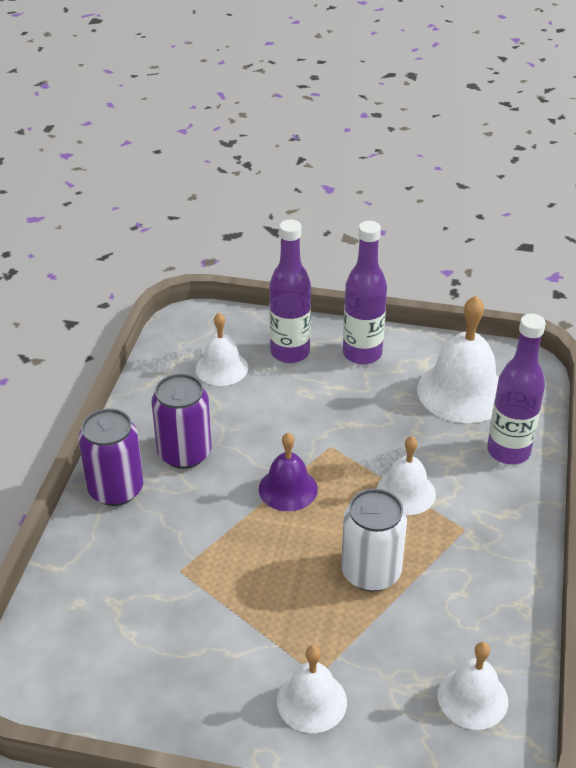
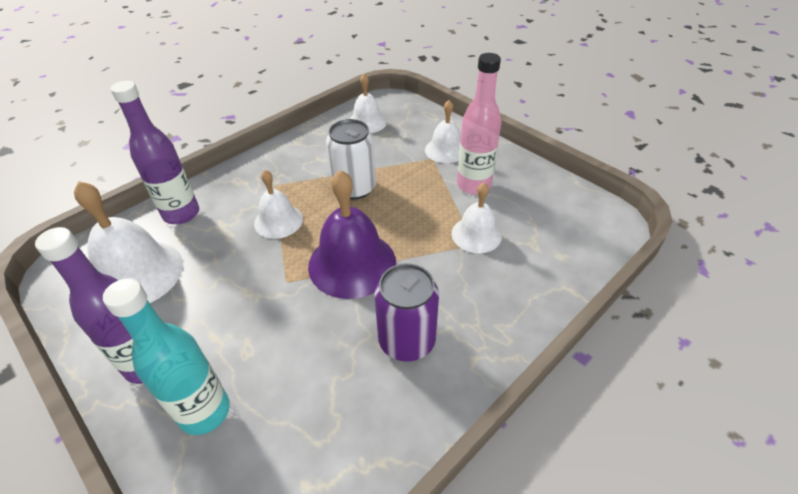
camera: 145 degrees left, 5 degrees up
(116, 489) = (490, 335): purple can -> none
(222, 368) = (289, 434): white bell -> white bell (476, 234)
(231, 654) = (473, 185): none -> pink bottle
(288, 489) = (352, 263): purple bell -> purple bell, size x1.67
(290, 352) = (205, 412): purple bottle -> turquoise bottle

